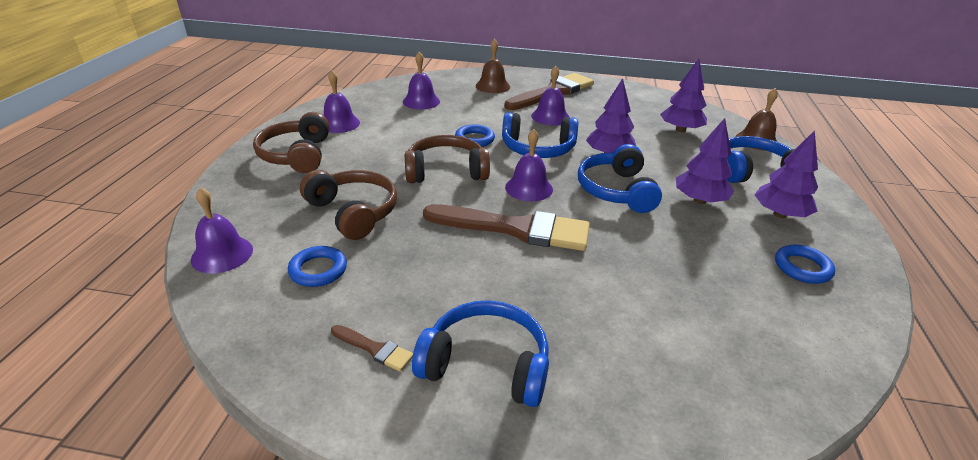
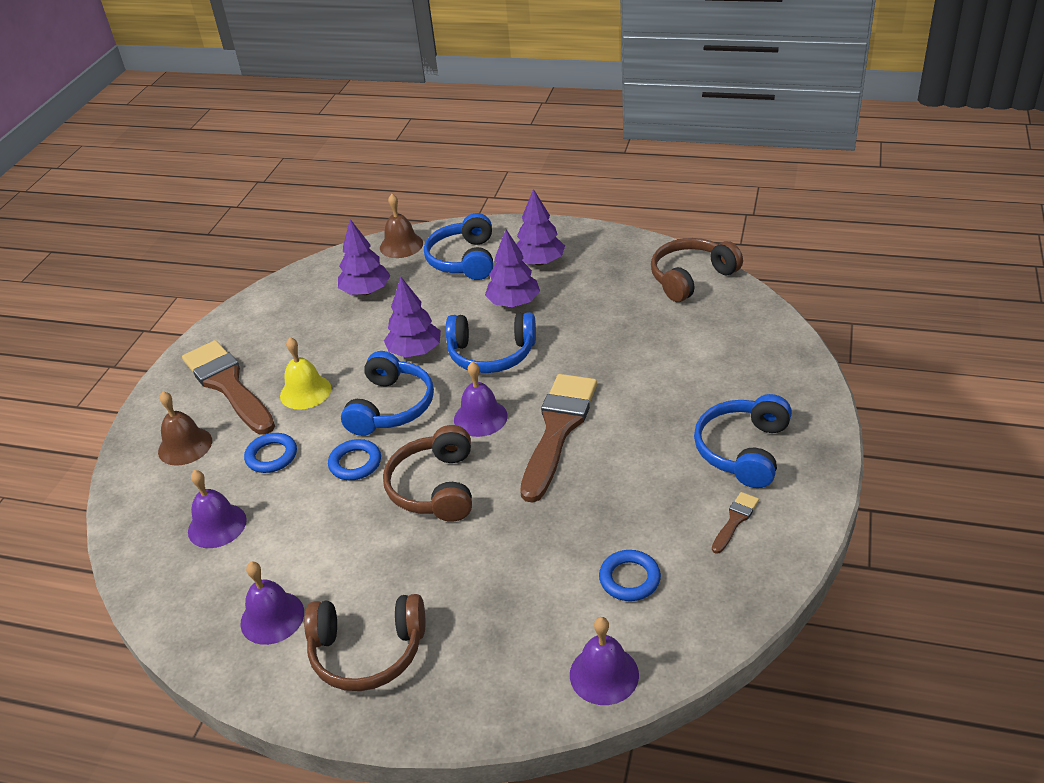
camera: 80 degrees left, 5 degrees up
(354, 212) = (521, 564): brown headphones -> brown headphones (691, 278)
(550, 117) = (305, 392): purple bell -> yellow bell
(802, 268) = (615, 268): blue ring -> blue ring (271, 456)

